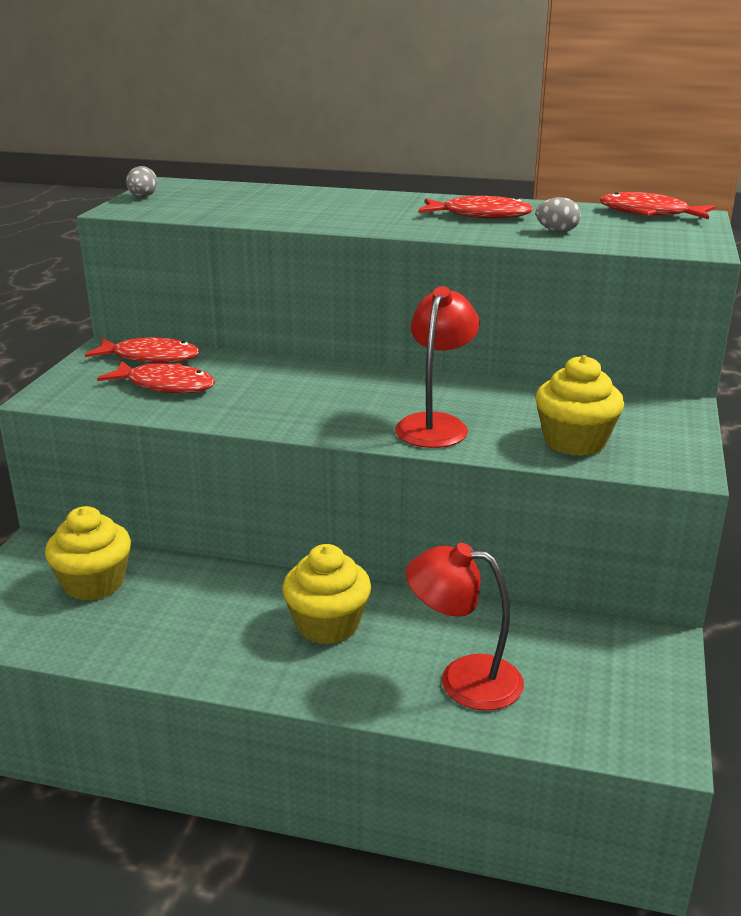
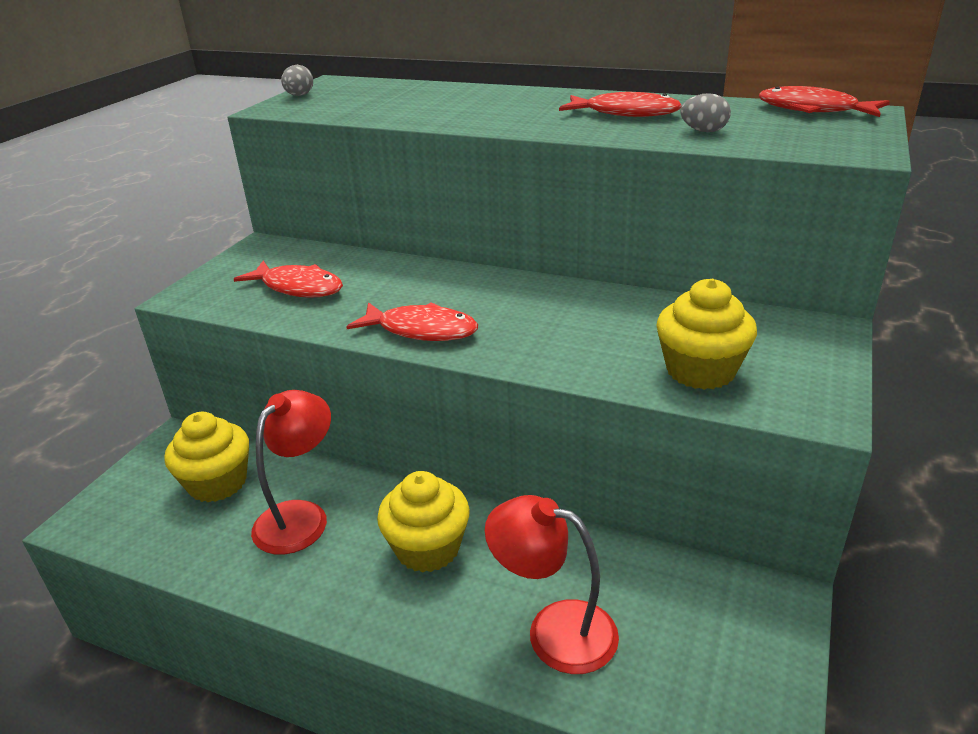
camera: 10 degrees right, 5 degrees up
(150, 357) = (296, 256): red fish -> red fish (421, 330)
(435, 424) = (553, 342): red lamp -> red lamp (300, 516)

